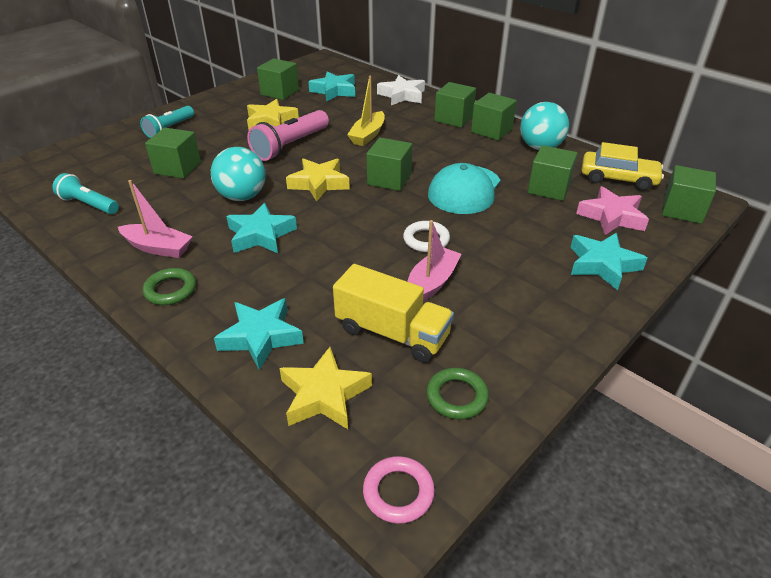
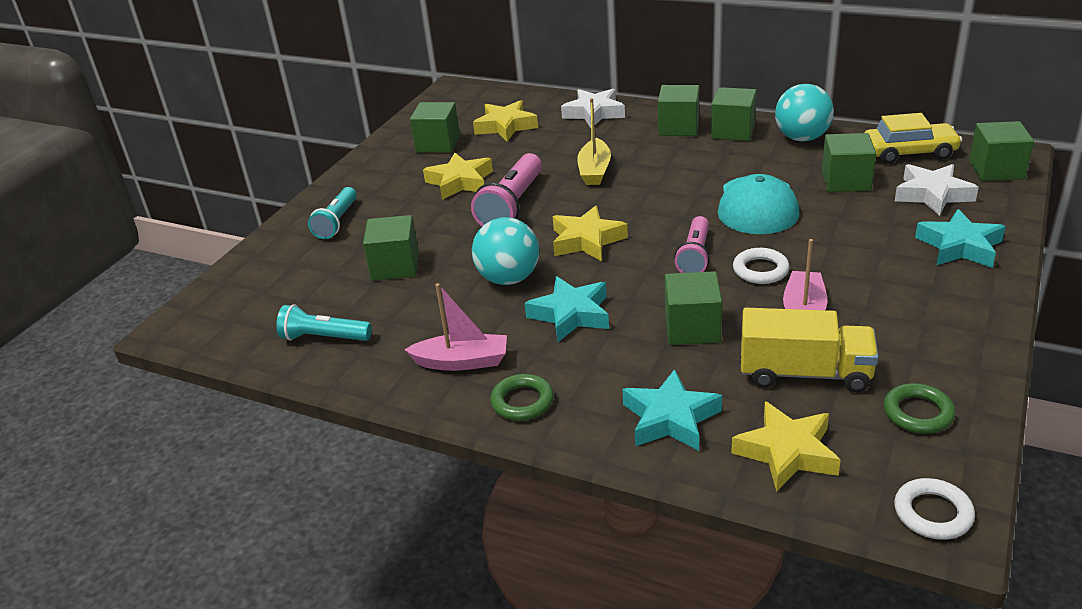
camera: 15 degrees left, 5 degrees down
(334, 91) = (506, 126): turquoise star -> yellow star
(386, 215) = (695, 256): none -> pink flashlight
(389, 179) = (664, 215): green cube -> green cube (692, 328)
(398, 492) = (933, 513): pink ring -> white ring
(612, 217) = (932, 195): pink star -> white star

